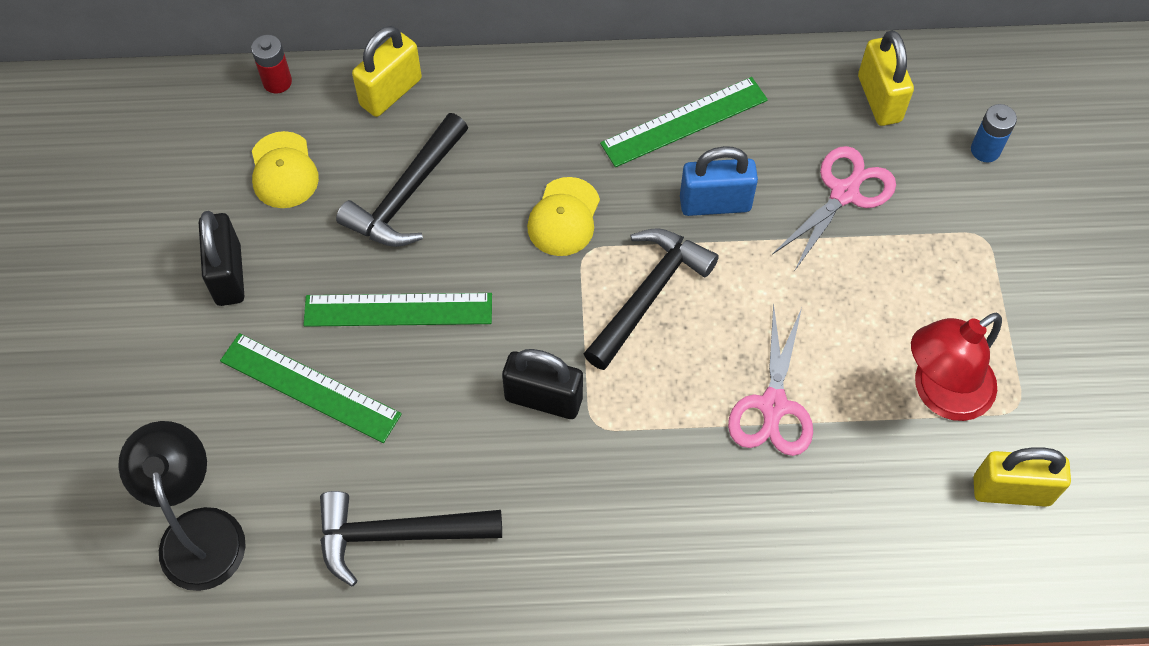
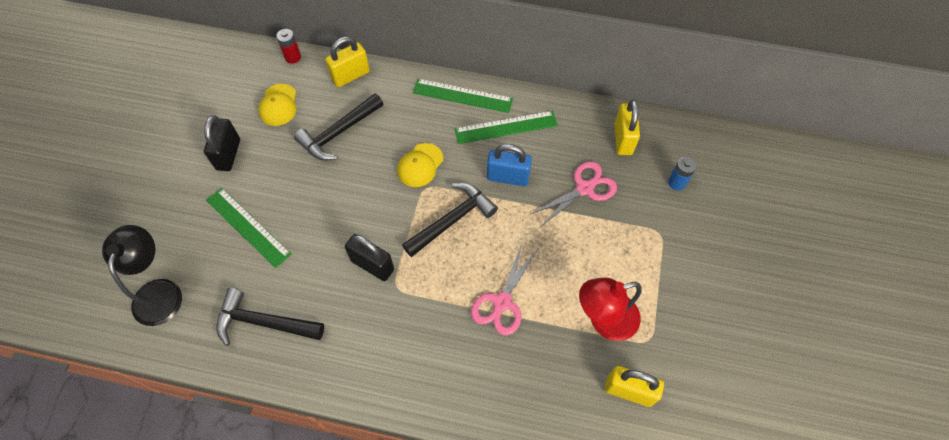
camera: 15 degrees right, 0 degrees up
(398, 309) = (311, 195): green ruler -> green ruler (462, 95)

